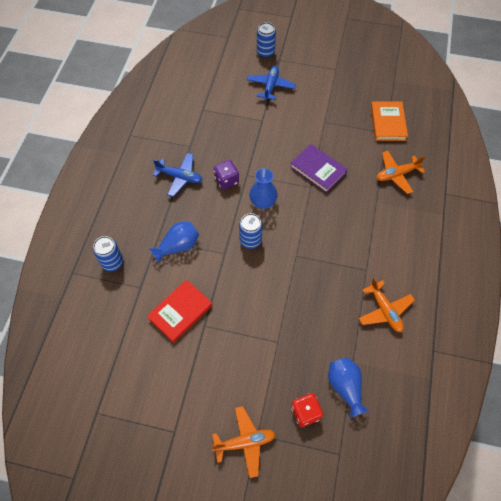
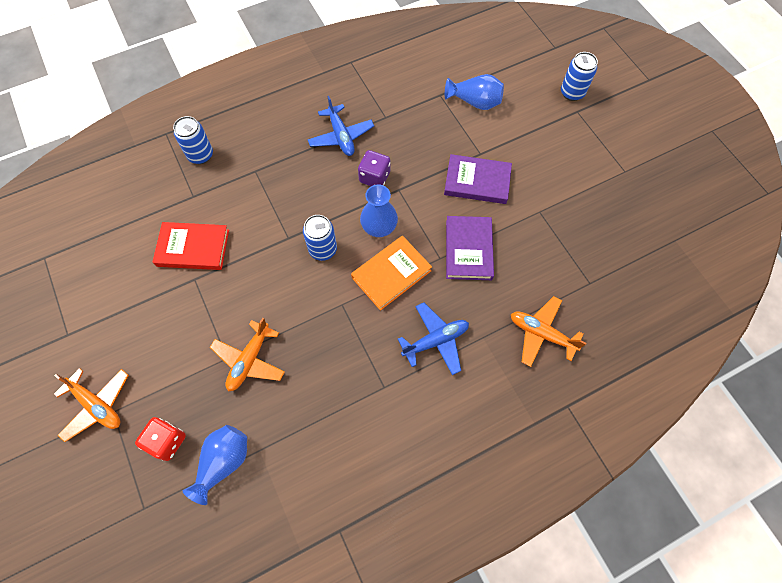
camera: 50 degrees right, 5 degrees up
(178, 246) = (262, 193): blue vase -> blue vase (475, 102)
(270, 86) = (532, 129): blue plane -> blue plane (435, 341)
(278, 135) = (477, 181): none -> purple book
(384, 310) = (348, 441): orange plane -> orange plane (249, 360)
(388, 123) = (605, 275): orange book -> orange book (391, 274)

